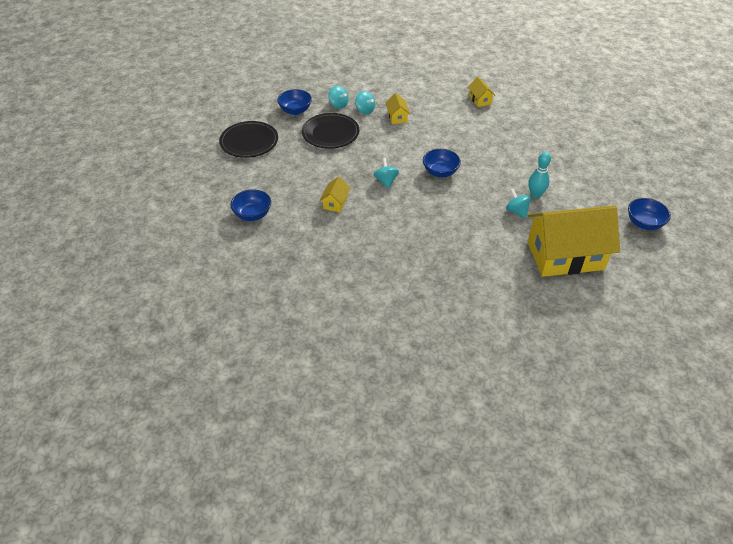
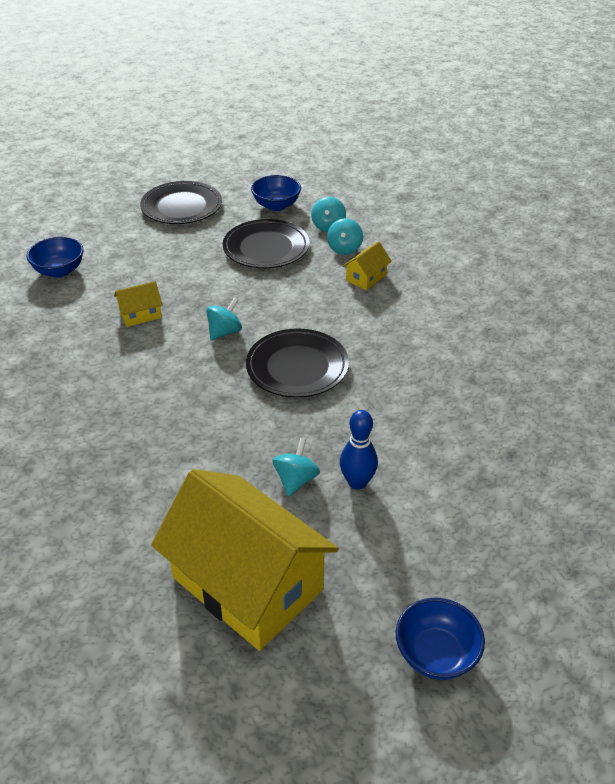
camera: 50 degrees right, 5 degrees down
(440, 172) = (297, 367): blue bowl -> black plate
(480, 100) = (505, 325): yellow house -> none
(535, 195) = (357, 482): turquoise bowling pin -> blue bowling pin

